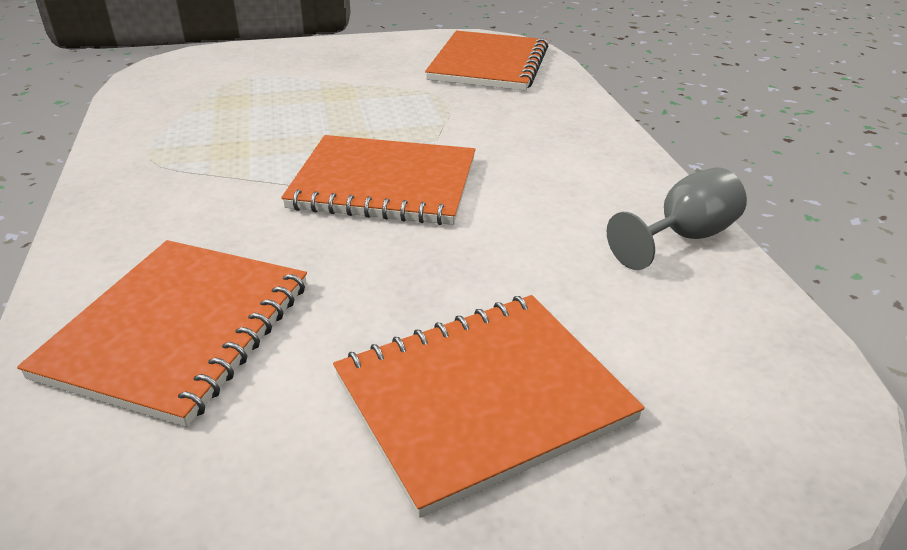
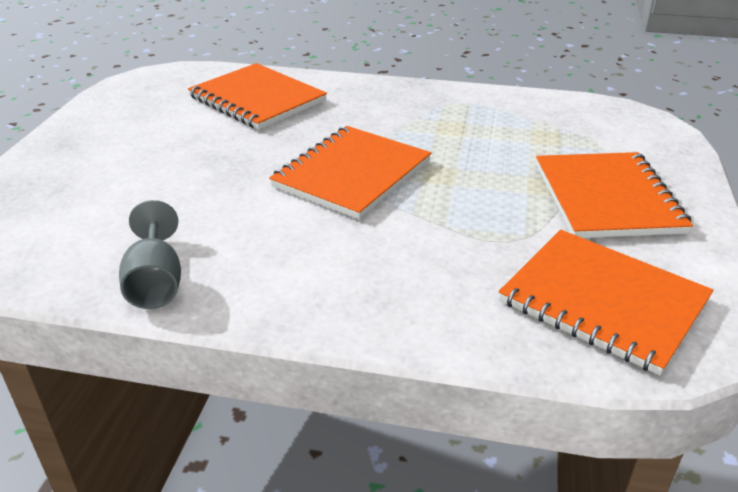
camera: 115 degrees right, 0 degrees up
(483, 398) = (121, 158): orange notebook -> orange notebook (606, 198)

